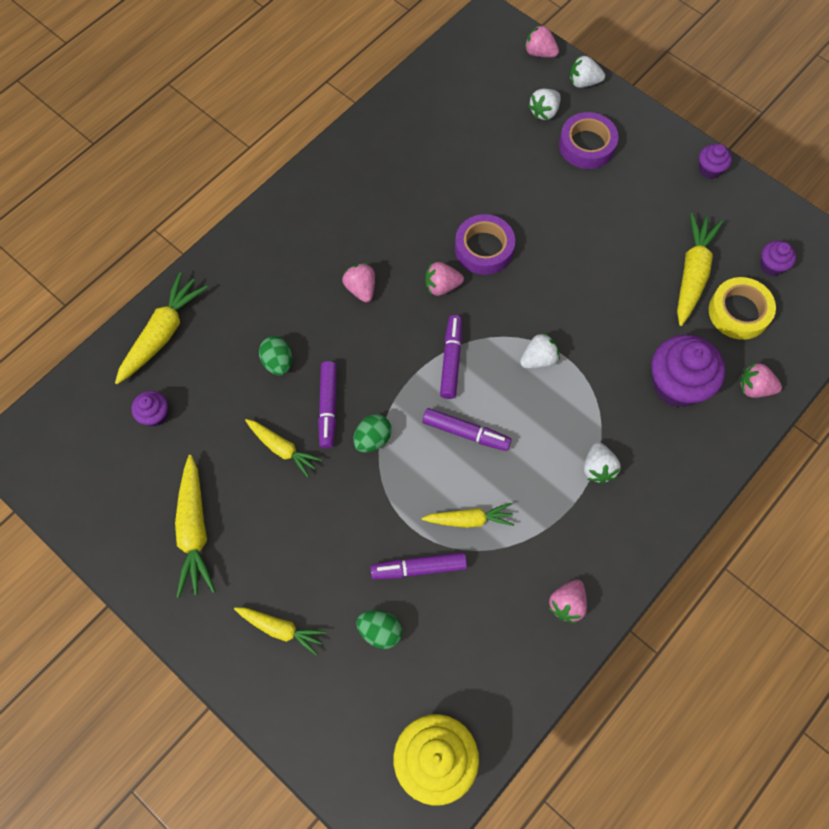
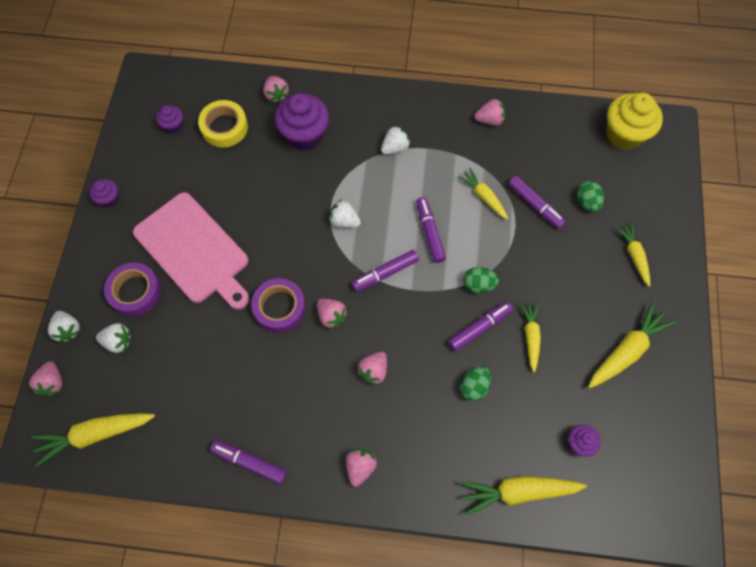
camera: 125 degrees left, 0 degrees up
(287, 227) = (360, 467): none -> pink strawberry
(358, 152) = (249, 462): none -> purple marker
(598, 211) = (194, 250): none -> pink cutting board
(692, 273) = (211, 167): yellow carrot -> yellow carrot (95, 435)

